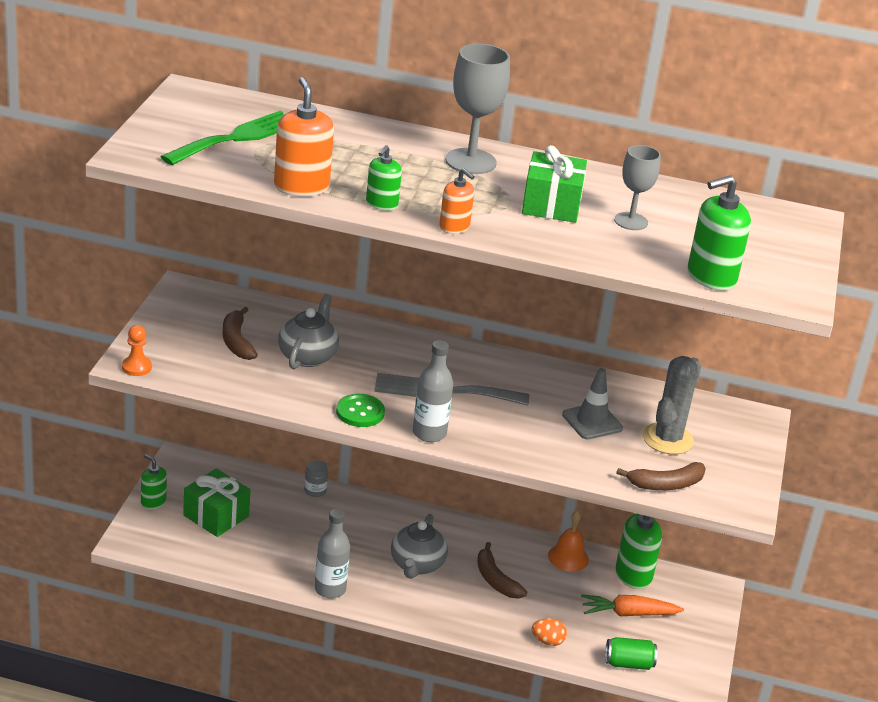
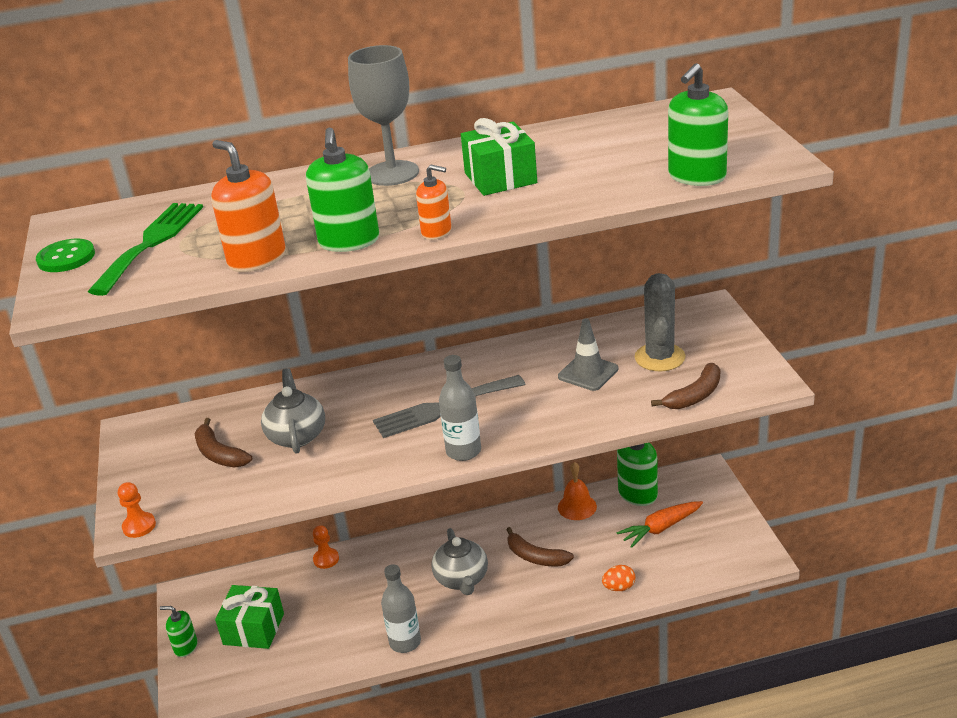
camera: 20 degrees left, 0 degrees up
(315, 491) = (326, 559): grey jar -> orange pawn
(360, 412) = (386, 463): green button -> green button (66, 258)
(381, 204) = (349, 241): green soap dispenser -> green soap dispenser, size x1.67
(628, 663) = (696, 571): green can -> none
(631, 221) = (580, 162): grey goblet -> none

